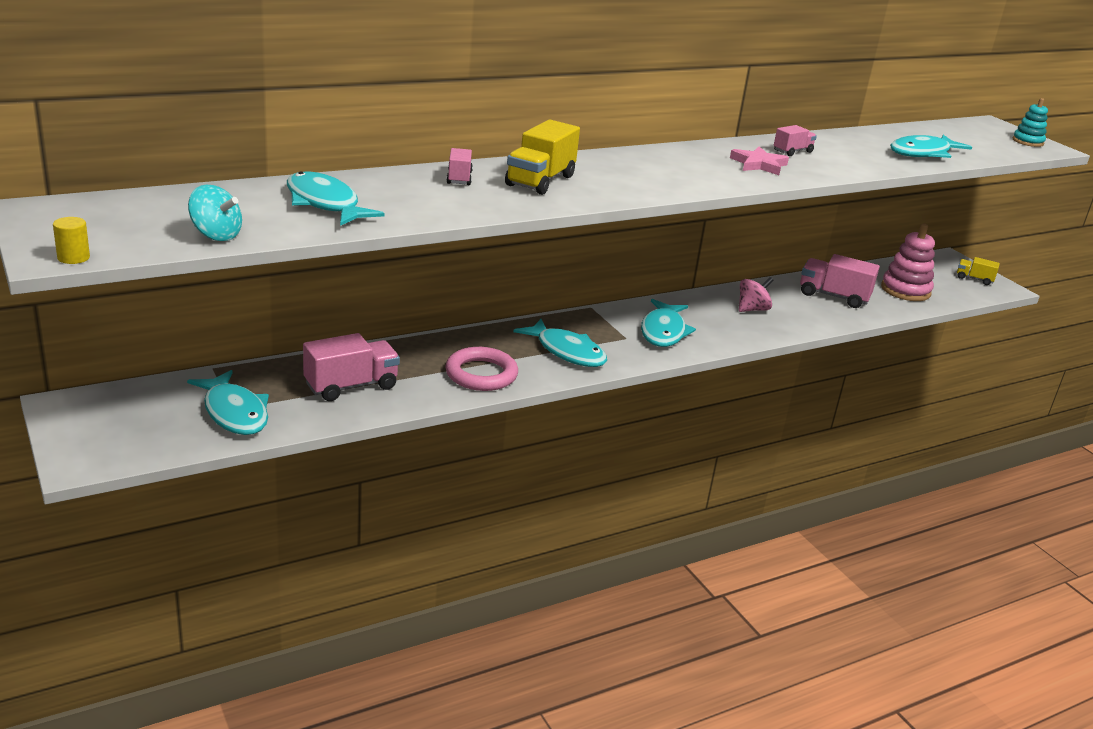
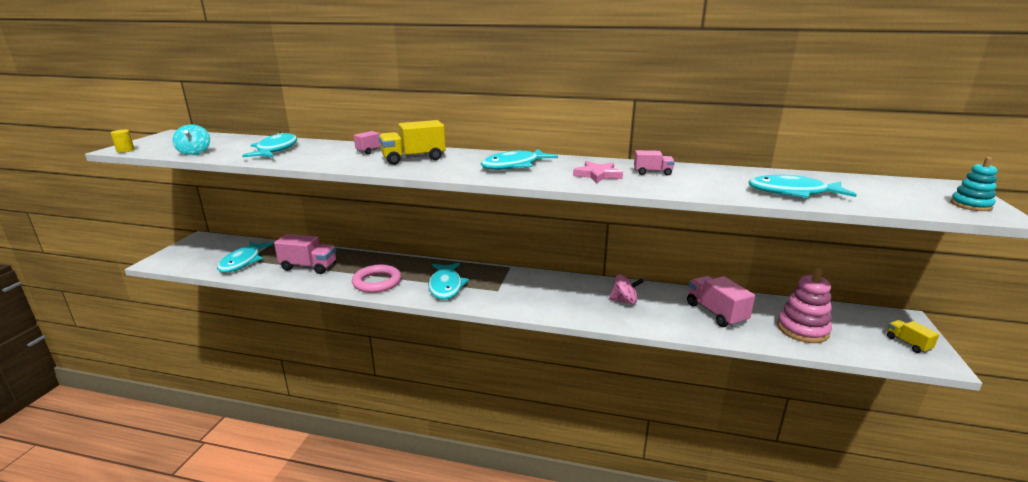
camera: 45 degrees right, 5 degrees down
(663, 331) = (530, 294): turquoise fish -> turquoise fish (514, 166)

